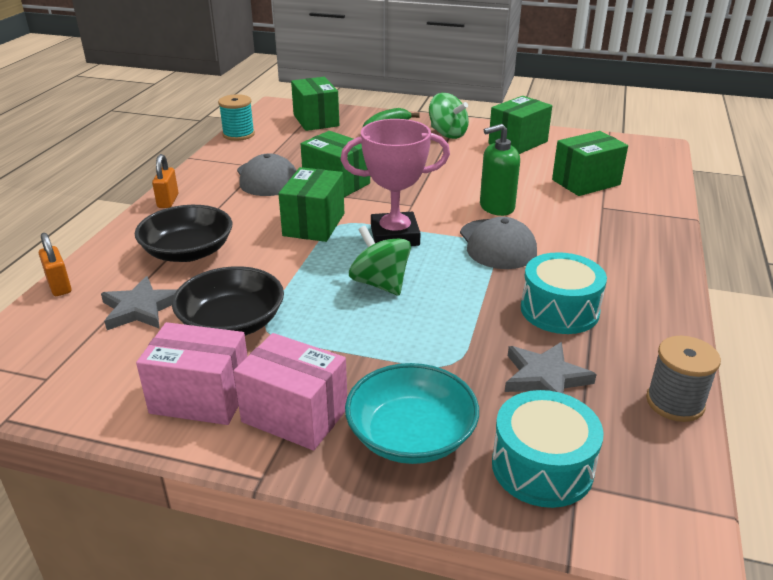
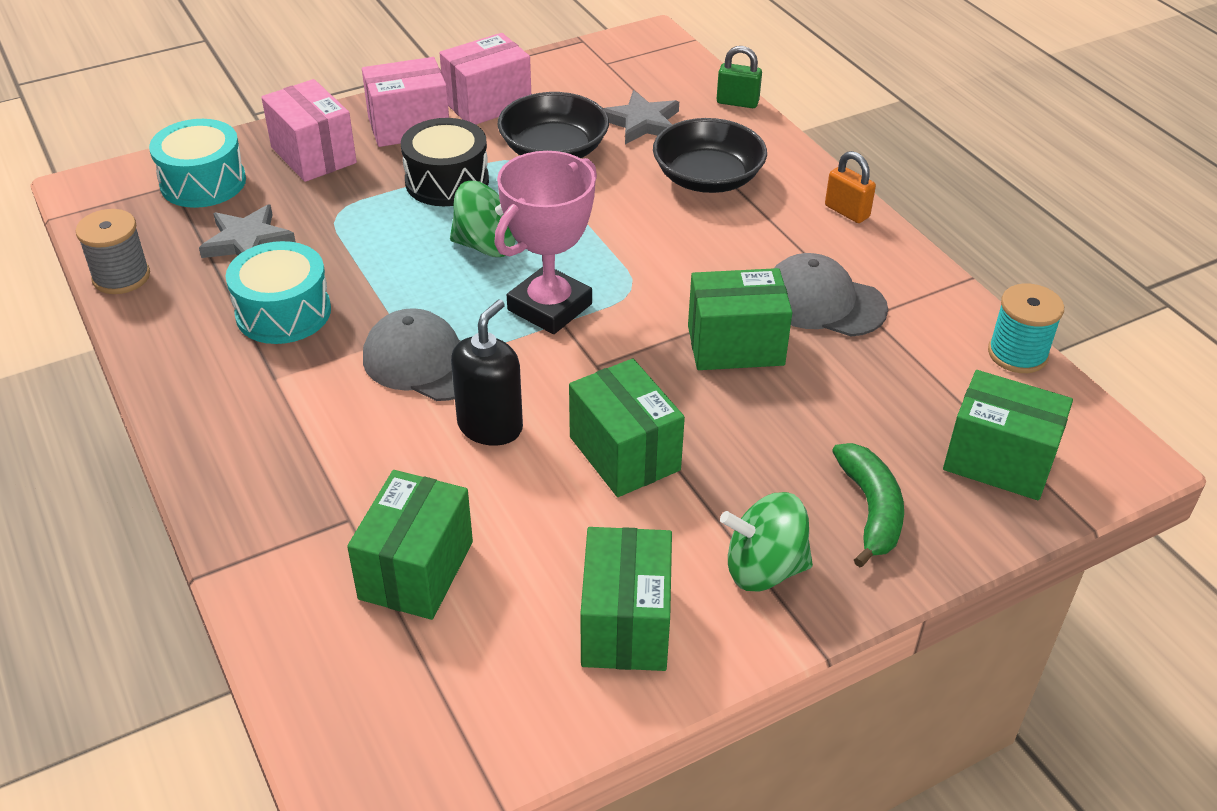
camera: 135 degrees right, 10 degrees up
(59, 286) = (737, 102): orange padlock -> green padlock
(314, 224) = (654, 272): green box -> green box (624, 453)
(340, 342) = (447, 181): none -> black drum
(411, 435) = (313, 155): turquoise bowl -> pink box
(496, 207) = (490, 426): green soap dispenser -> black soap dispenser

